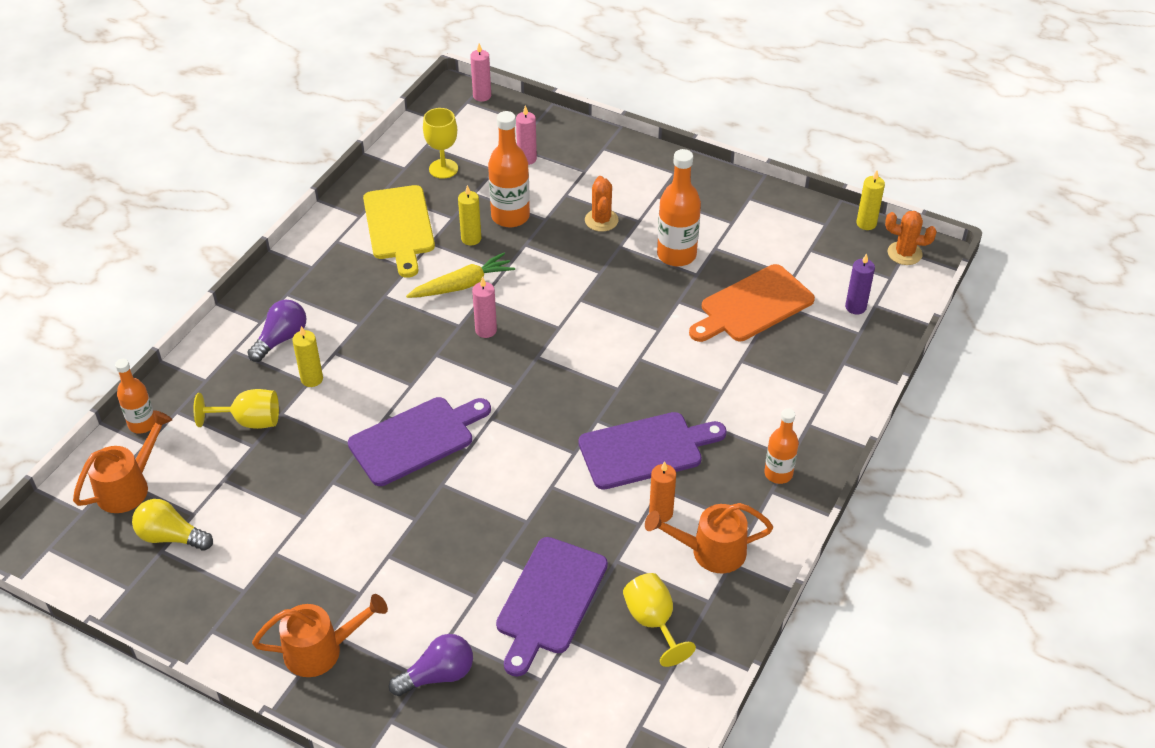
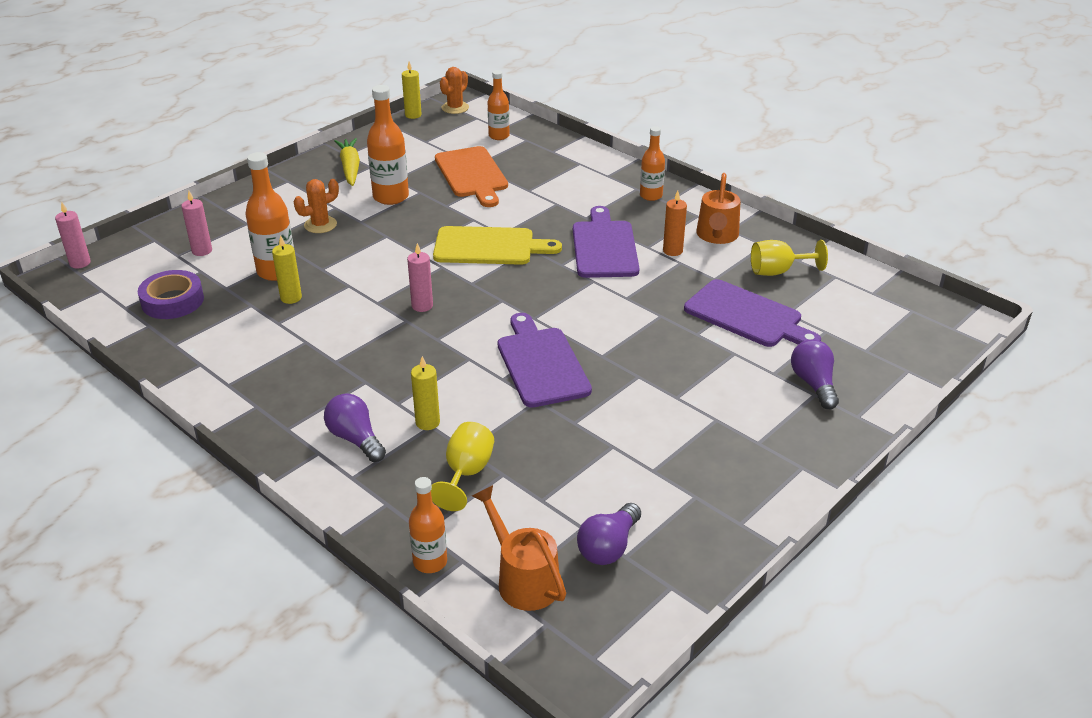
camera: 75 degrees left, 10 degrees down
(171, 536) = (608, 547): yellow light bulb -> purple light bulb
(322, 650) = (777, 449): orange watering can -> none
(399, 226) = (238, 339): yellow cutting board -> yellow cutting board (489, 247)
(443, 169) = (172, 301): yellow goblet -> purple tape
(462, 285) = (353, 311): yellow carrot -> yellow carrot (350, 168)
(601, 220) = (320, 225): orange cactus -> orange cactus turned 45 degrees counterclockwise
(855, 307) = (499, 136): purple candle -> orange bottle

